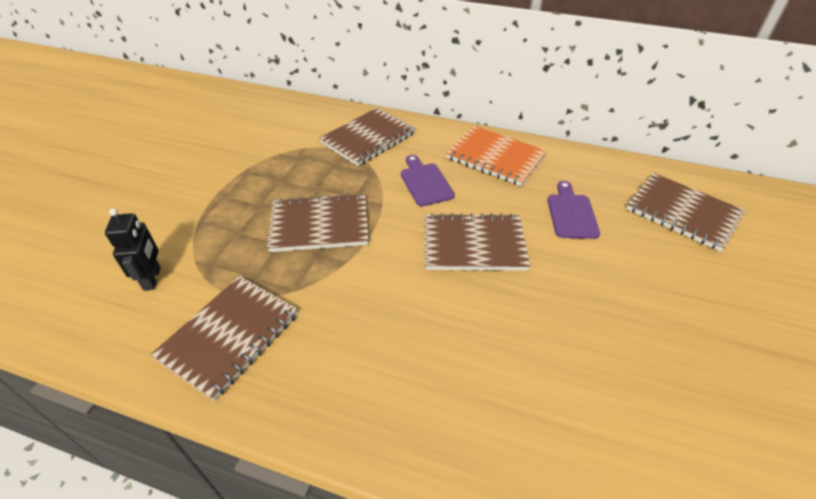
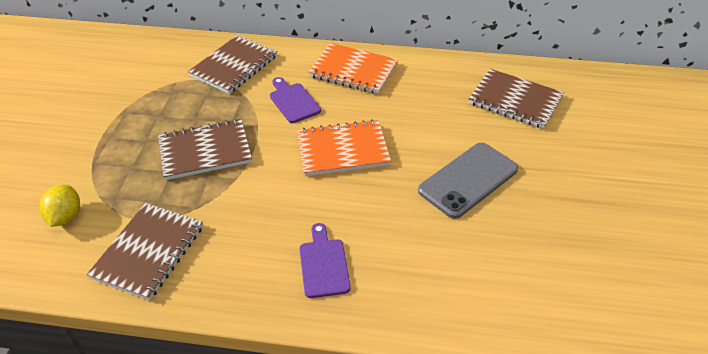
camera: 10 degrees left, 0 degrees up
(152, 278) = (66, 217): black robot -> yellow lemon
(473, 245) = (343, 150): brown notebook -> orange notebook
(571, 213) = (423, 113): purple cutting board -> purple cutting board (323, 264)
(624, 303) = (468, 180): none -> grey phone

